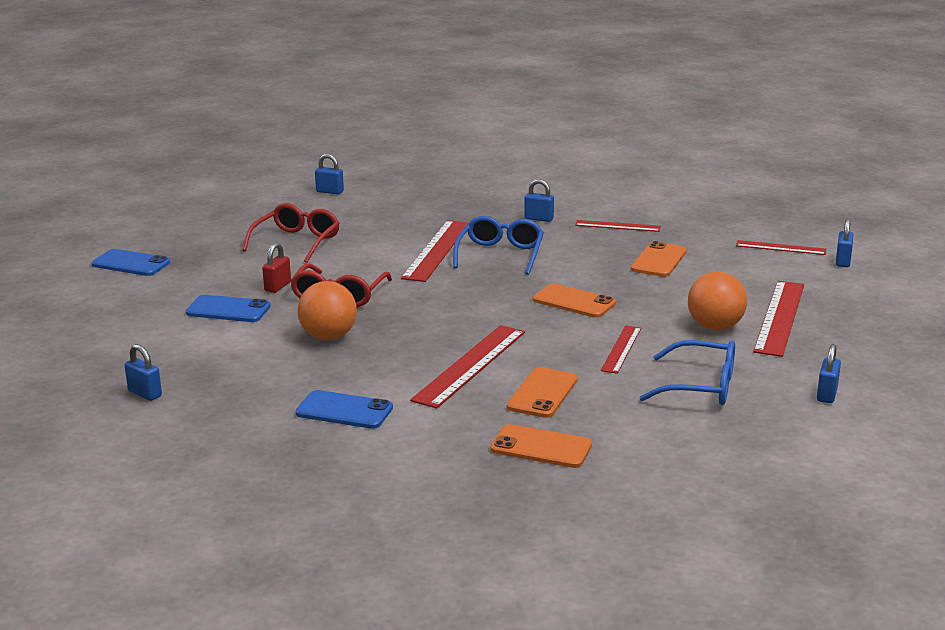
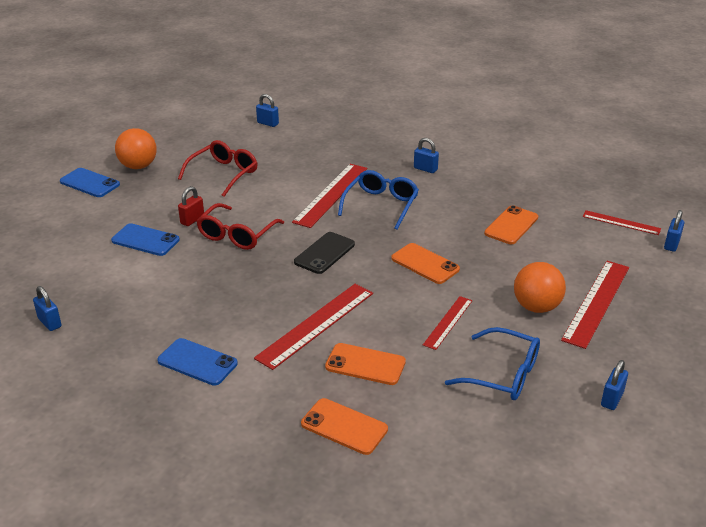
camera: 10 degrees right, 10 degrees up
(328, 337) = (213, 279): orange ball -> orange ball (138, 166)
(452, 302) = (324, 253): none -> black phone
(542, 393) = (365, 364): orange phone -> orange phone turned 75 degrees clockwise
(617, 226) = (488, 183): red ruler -> none

